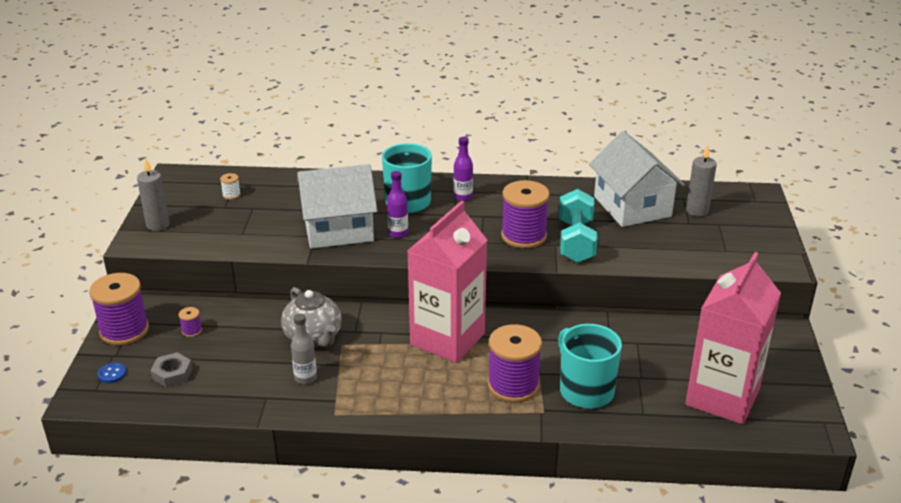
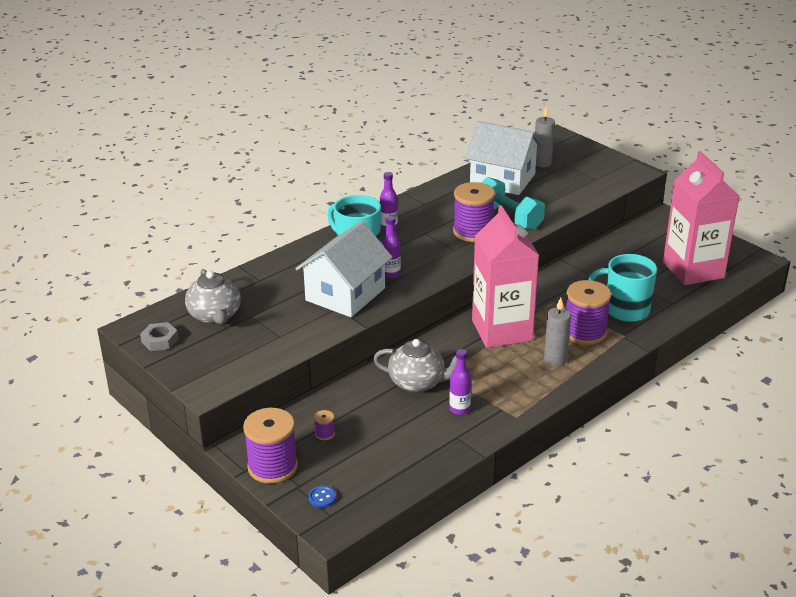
camera: 45 degrees left, 0 degrees up
(158, 225) = (199, 369): grey candle -> grey candle (555, 360)
(172, 374) = (366, 467): grey nut -> grey nut (160, 340)
(231, 195) = (215, 316): white spool -> grey teapot
(305, 378) = (459, 409): grey bottle -> purple bottle

